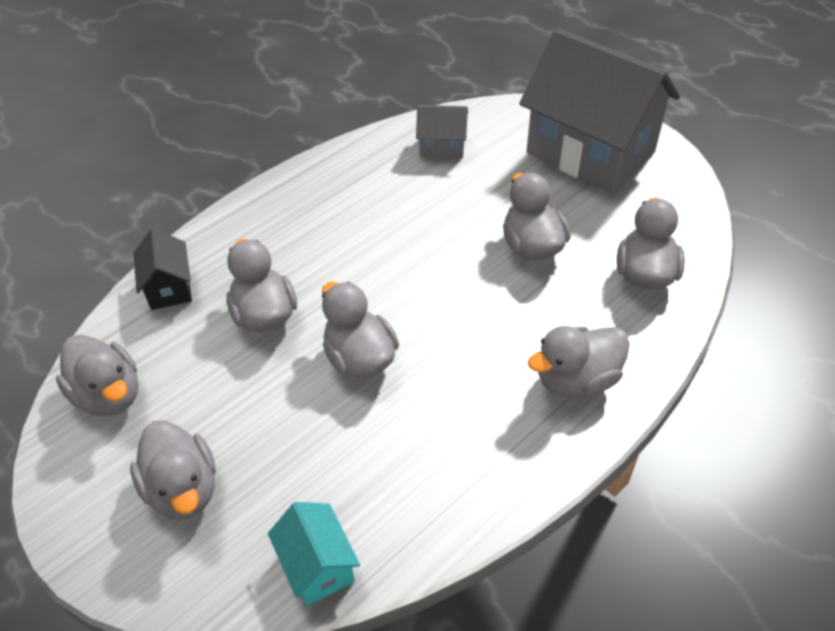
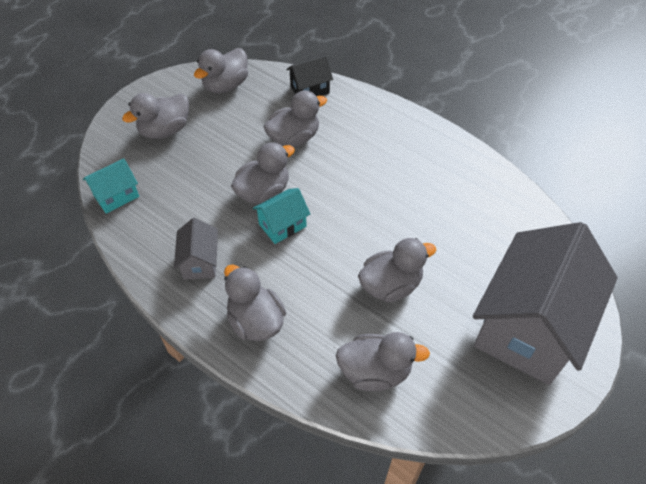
camera: 80 degrees right, 5 degrees up
(424, 340) = (282, 225): none -> turquoise house
(442, 147) = (496, 213): grey house -> grey house (200, 262)

